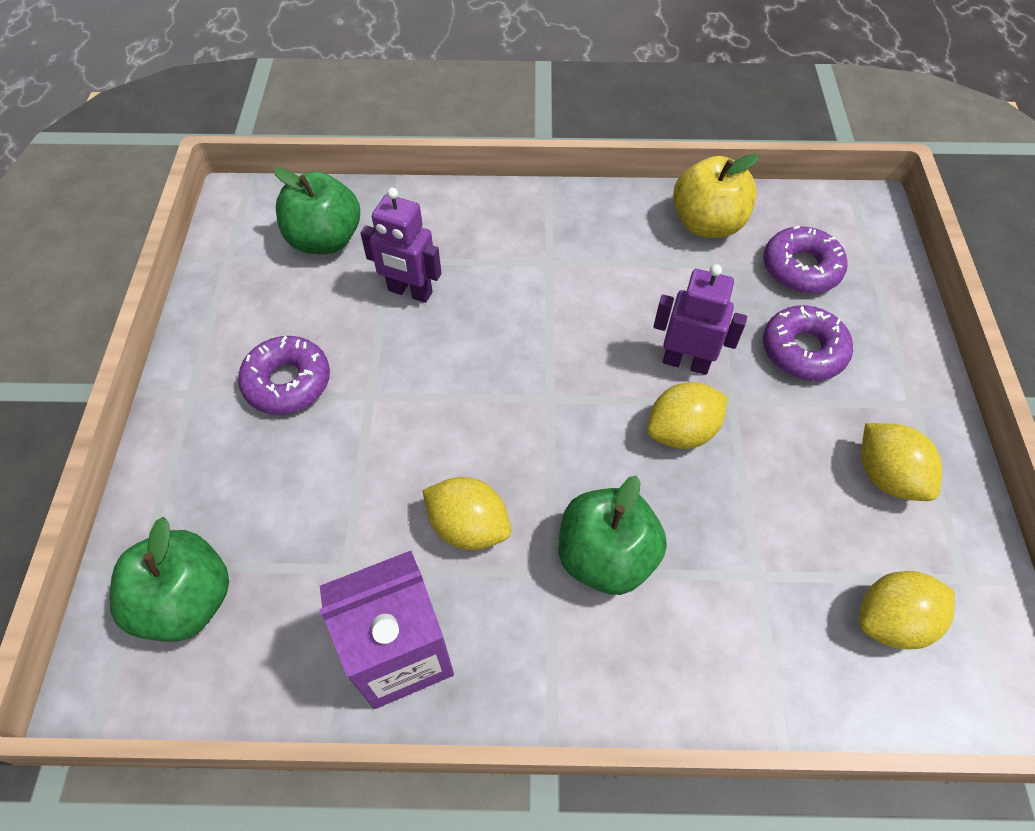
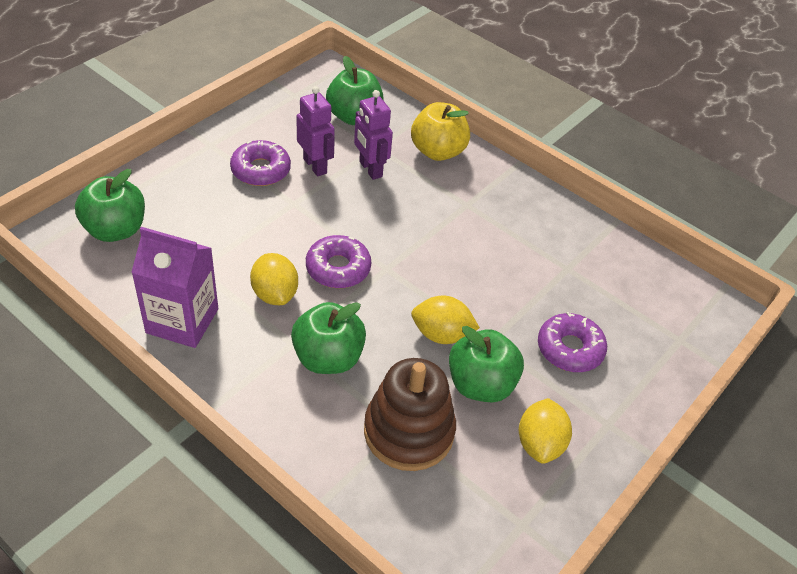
camera: 35 degrees right, 10 degrees down
(686, 362) = (487, 305): purple robot -> purple robot (315, 166)
(707, 224) = (592, 246): yellow apple -> yellow apple (438, 151)
(769, 571) = (408, 431): none -> brown stacking toy
(773, 457) = (480, 385): none -> green apple
(801, 268) = (626, 308): purple donut -> purple donut (338, 268)
(891, 620) = (450, 507): yellow lemon -> none

